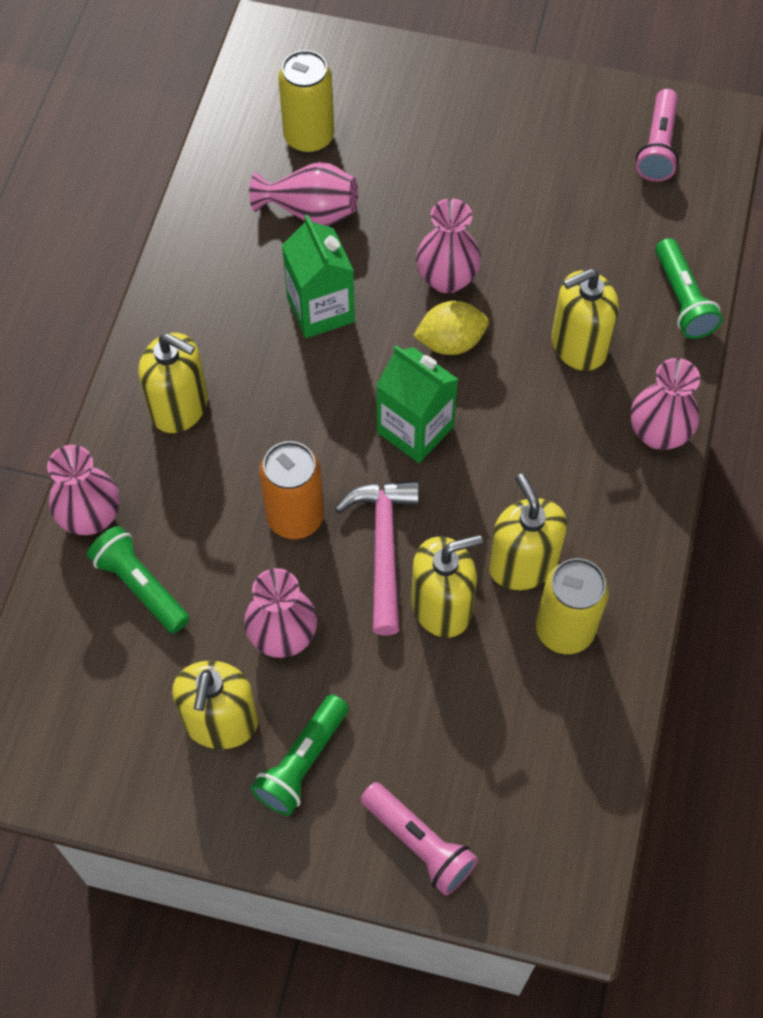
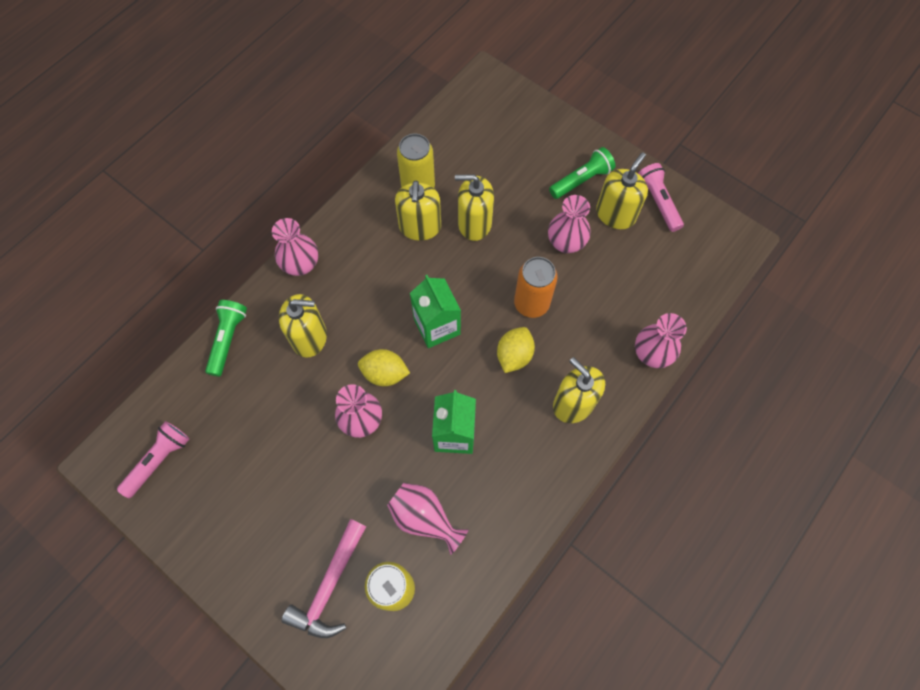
camera: 155 degrees left, 5 degrees up
(140, 586) = (635, 301): green flashlight -> none
(287, 435) = (514, 355): none -> yellow lemon
(383, 548) = (490, 265): pink hammer -> pink hammer (330, 586)
(419, 843) = (541, 126): pink flashlight -> pink flashlight (658, 202)

